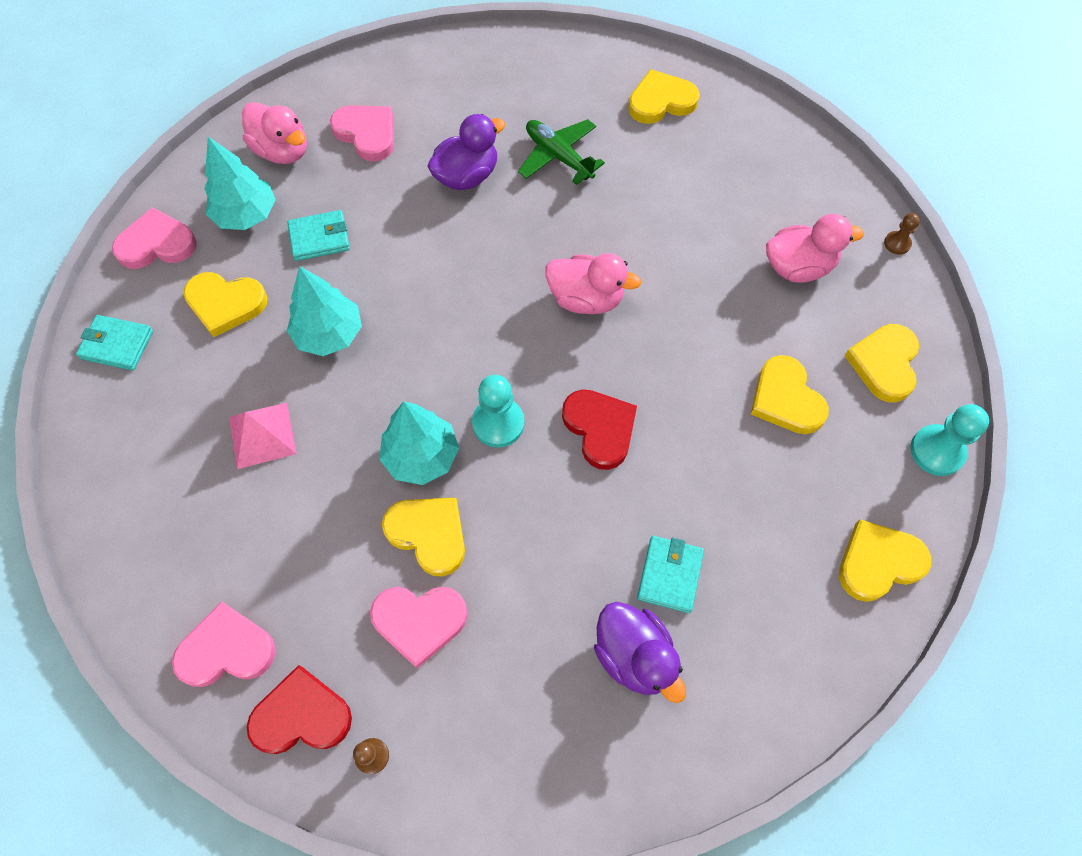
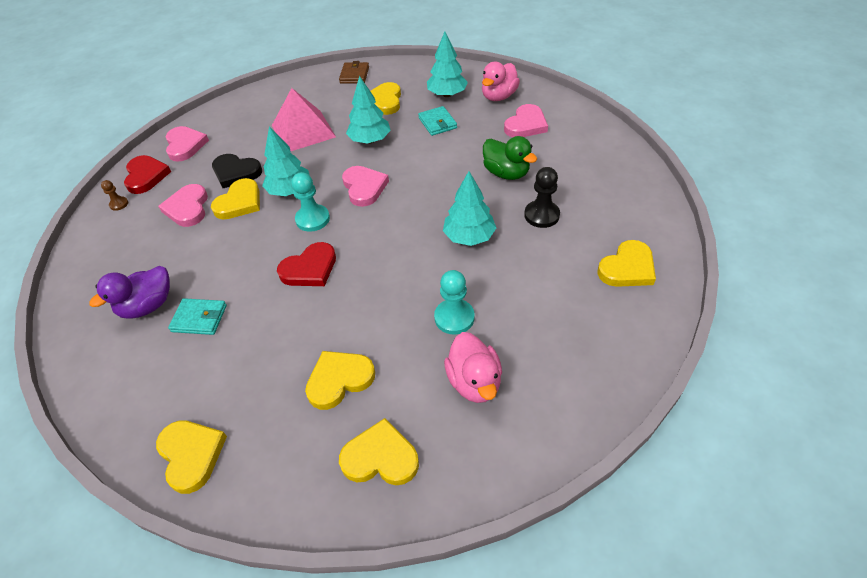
camera: 85 degrees right, 15 degrees down
(117, 345) = (354, 75): turquoise wallet -> brown wallet
(157, 244) = (419, 71): pink heart -> pink heart (364, 187)
(262, 435) = (303, 131): pink pyramid -> pink pyramid, size x1.59
(345, 545) = (236, 172): none -> black heart
(467, 176) = (506, 173): purple duck -> green duck
(558, 156) = (541, 215): green plane -> black pawn
(579, 237) = (469, 237): none -> turquoise tree
(586, 299) = (415, 247): pink duck -> none
(661, 101) = (627, 268): yellow heart -> yellow heart turned 75 degrees clockwise
(897, 243) = (524, 468): brown pawn -> none
(937, 451) = (291, 505): turquoise pawn -> turquoise pawn (454, 318)

